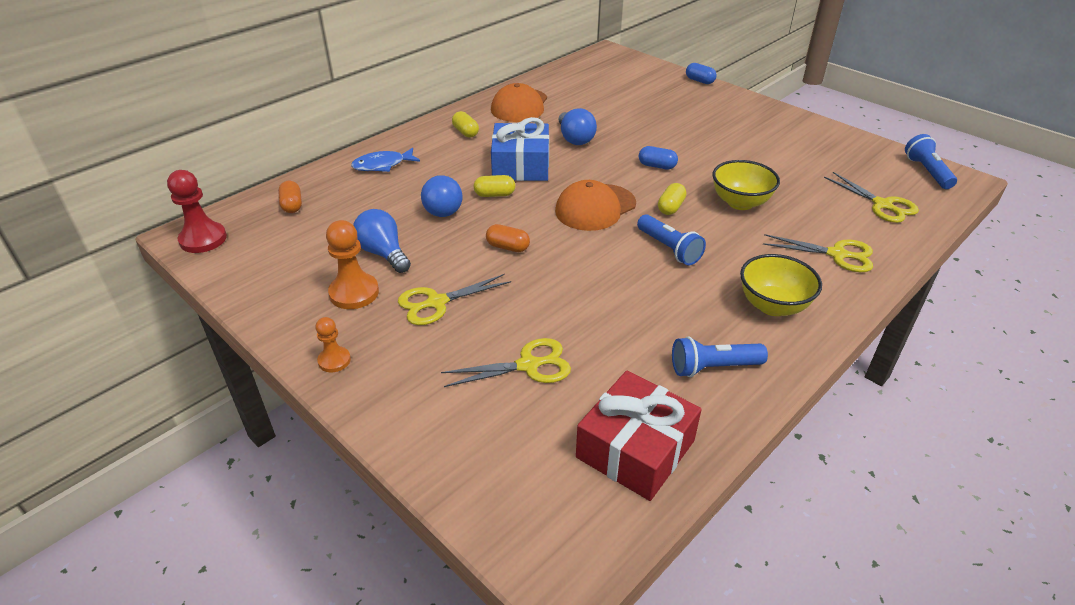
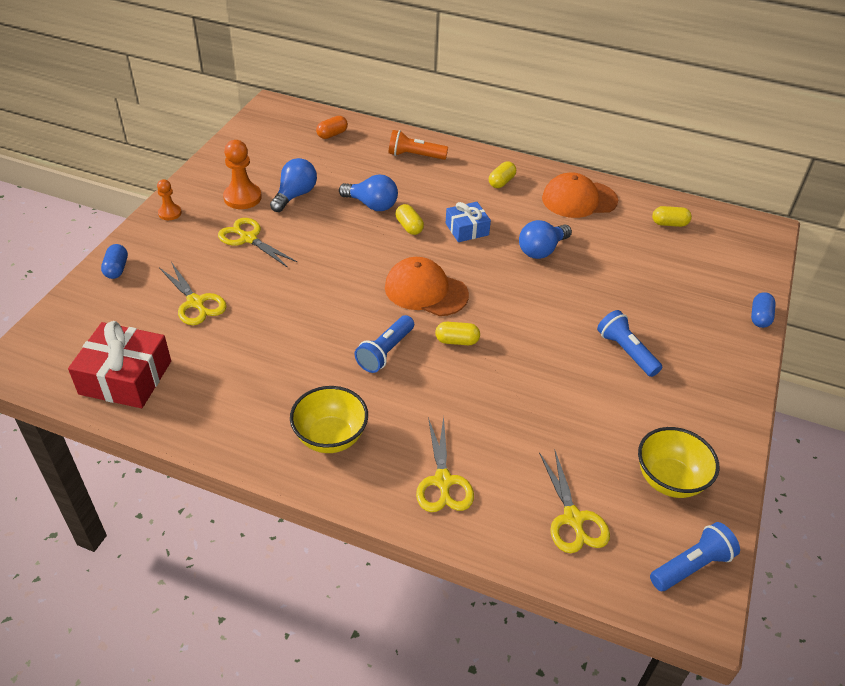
camera: 65 degrees right, 5 degrees up
(203, 239) = (271, 115): red pawn -> none
(382, 165) = (415, 156): blue fish -> orange flashlight
(442, 208) = (372, 205): blue light bulb -> blue light bulb turned 120 degrees counterclockwise
(508, 247) = (336, 254): orange capsule -> none
(521, 166) = (467, 229): blue gift -> blue gift, size x0.60
(578, 80) = (669, 224): none -> yellow capsule
(657, 166) = (529, 317): blue capsule -> blue capsule (117, 269)
(713, 367) = (229, 407): blue flashlight -> blue flashlight (626, 351)
(740, 203) = (498, 391): yellow bowl -> yellow bowl (669, 480)
(882, 205) = (573, 518): yellow scissors -> yellow scissors turned 45 degrees counterclockwise

